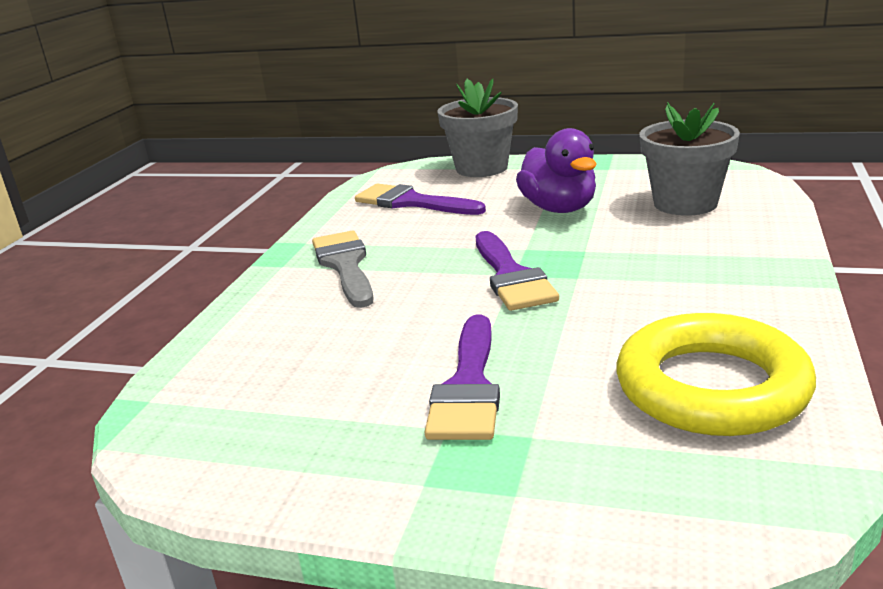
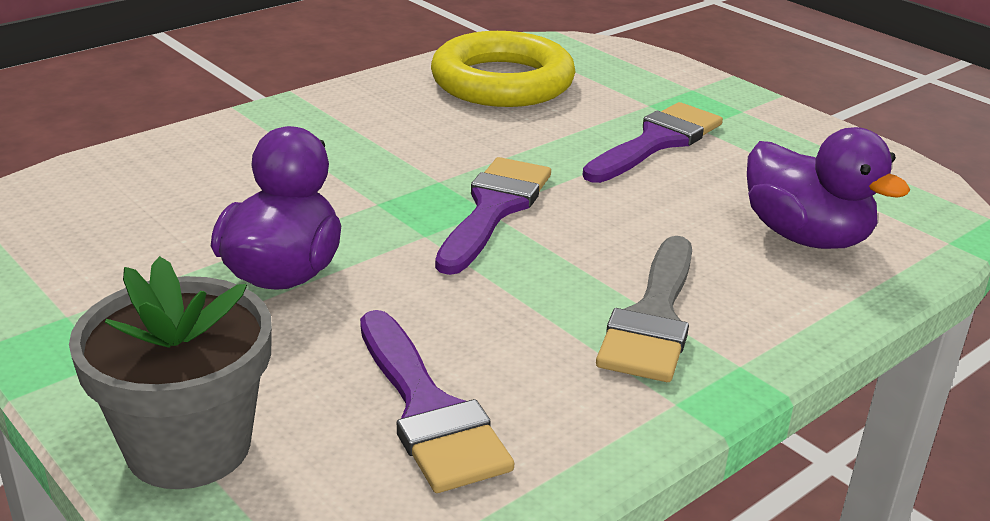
camera: 150 degrees left, 5 degrees up
(274, 352) = (806, 237): none -> purple duck
(685, 203) = (164, 204): grey flower pot -> none

